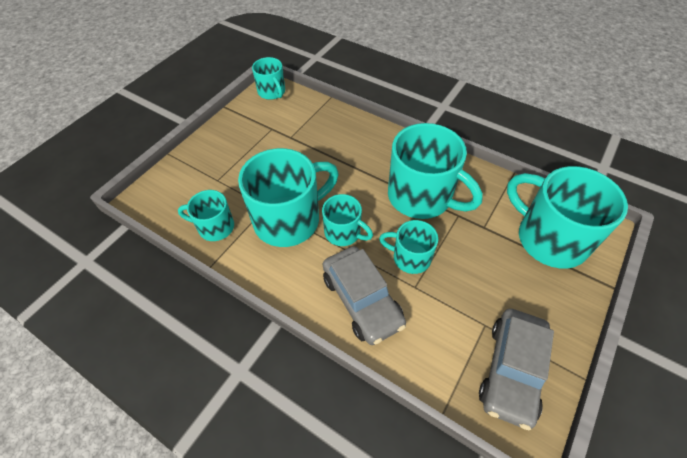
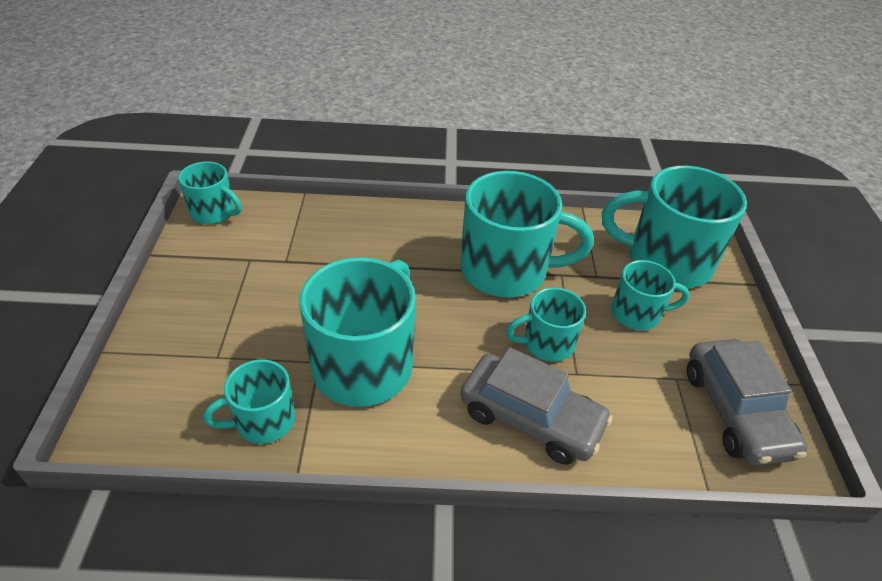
camera: 35 degrees left, 10 degrees down
(343, 232) = (448, 349): turquoise mug -> turquoise mug (637, 314)

